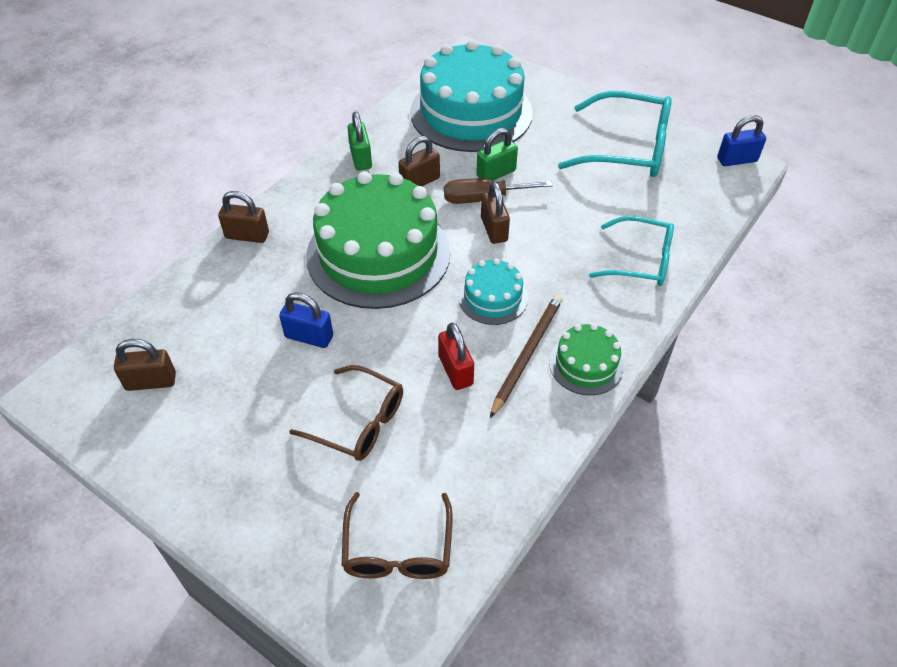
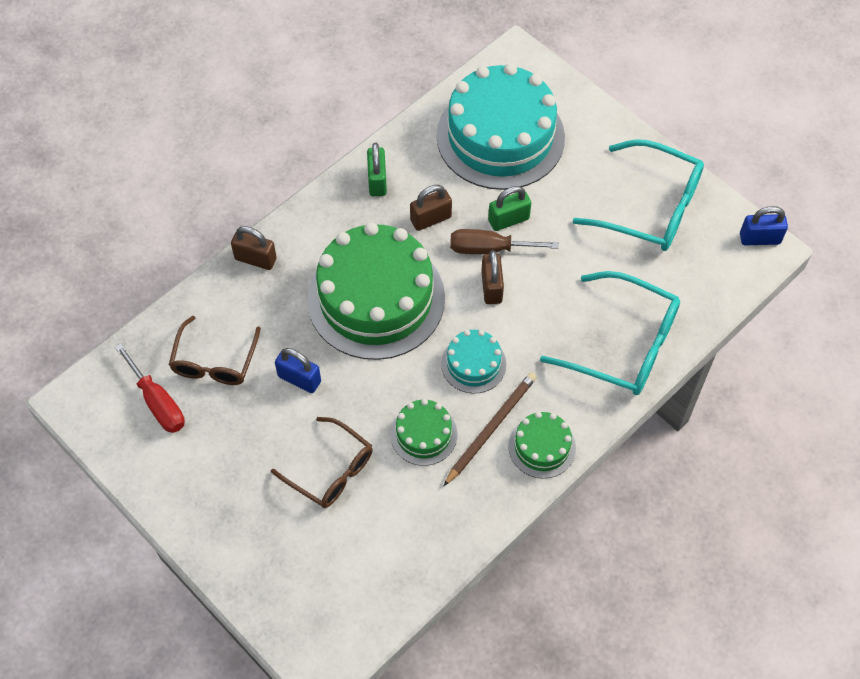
camera: 10 degrees right, 10 degrees up
(151, 381) = (158, 402): brown padlock -> red screwdriver
(398, 550) = (344, 589): brown glasses -> brown glasses (214, 362)
(455, 370) = (423, 434): red padlock -> green cake
(642, 261) = (625, 345): turquoise glasses -> turquoise glasses, size x1.52

